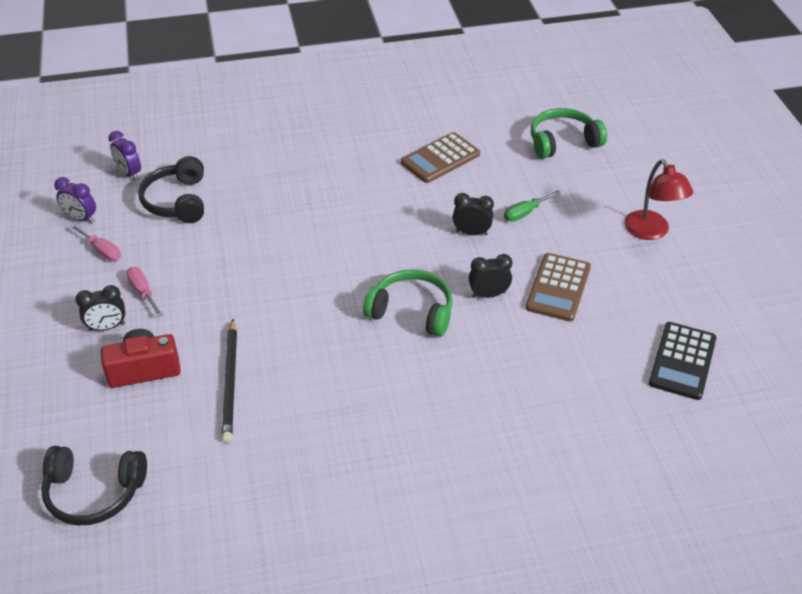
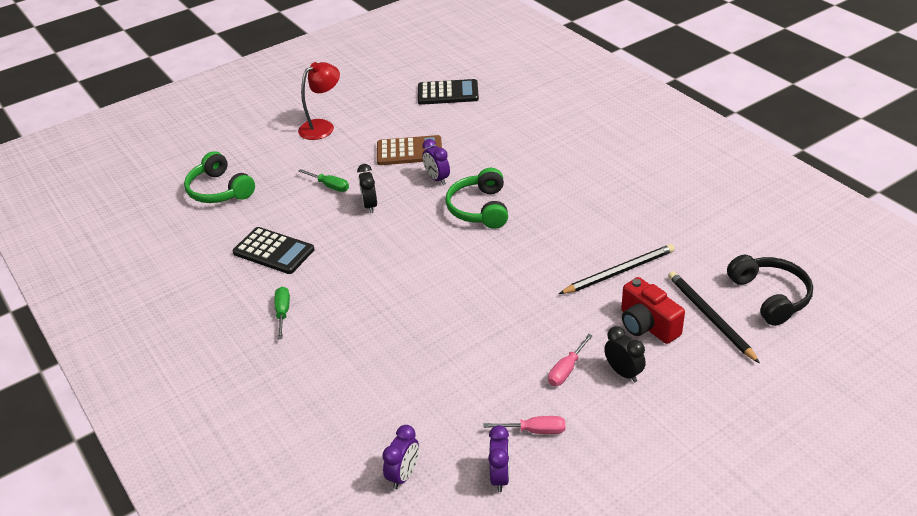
camera: 110 degrees left, 5 degrees down
(102, 250) = (535, 431): pink screwdriver -> pink screwdriver turned 75 degrees clockwise
(112, 423) = (710, 317): none -> black pencil
(177, 201) = (428, 408): black headphones -> none
(351, 149) = (283, 312): none -> green screwdriver
(440, 158) = (273, 251): brown calculator -> black calculator
(488, 294) = (437, 179): black clock -> purple clock

